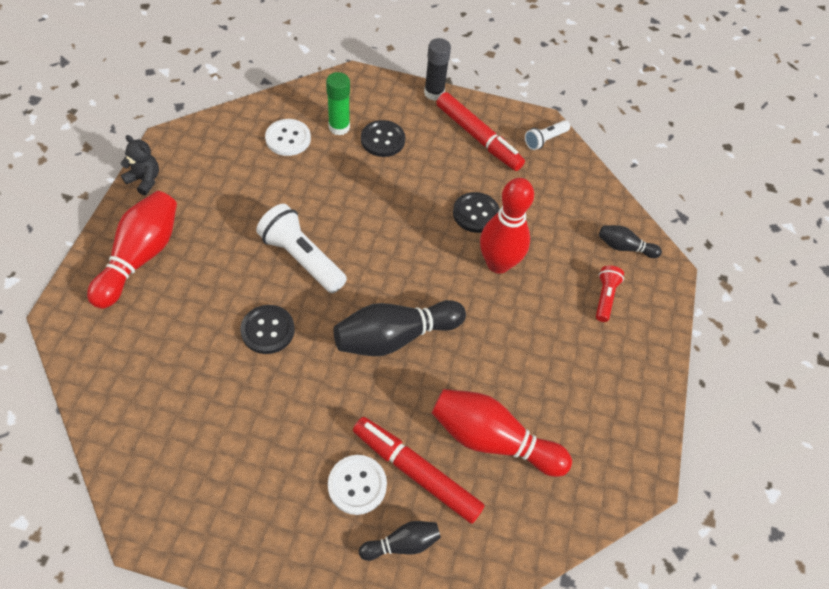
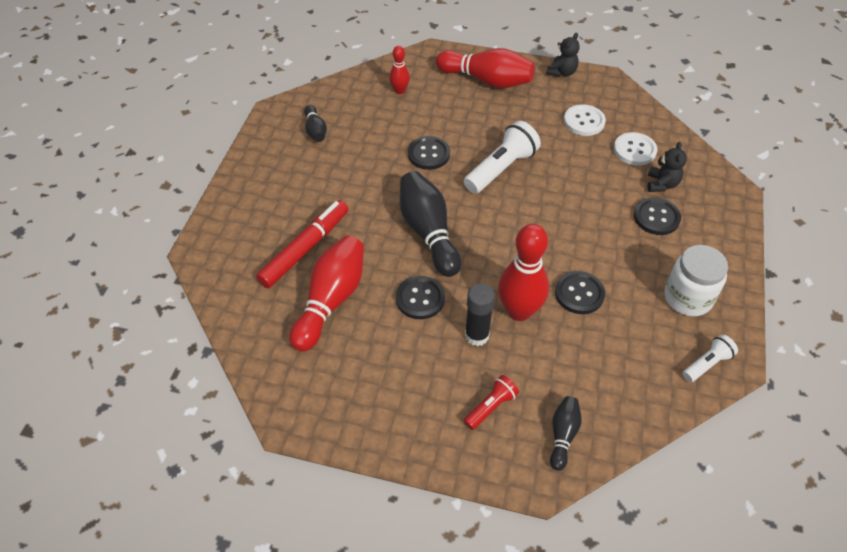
camera: 95 degrees right, 5 degrees down
(137, 359) = (399, 91): none -> red bowling pin
(339, 127) = (662, 184): green glue stick -> black teddy bear
(357, 485) = (297, 213): white button -> white button (584, 121)
(402, 544) = (250, 241): black bowling pin -> black bowling pin (315, 131)
(434, 93) = (741, 258): black glue stick -> black glue stick (477, 335)
(478, 137) = (687, 298): red marker -> white jar
(486, 349) = (420, 298): none -> black button
(545, 140) = (707, 364): white flashlight -> white flashlight turned 90 degrees clockwise
(605, 297) = (491, 407): red flashlight -> red flashlight turned 60 degrees counterclockwise

